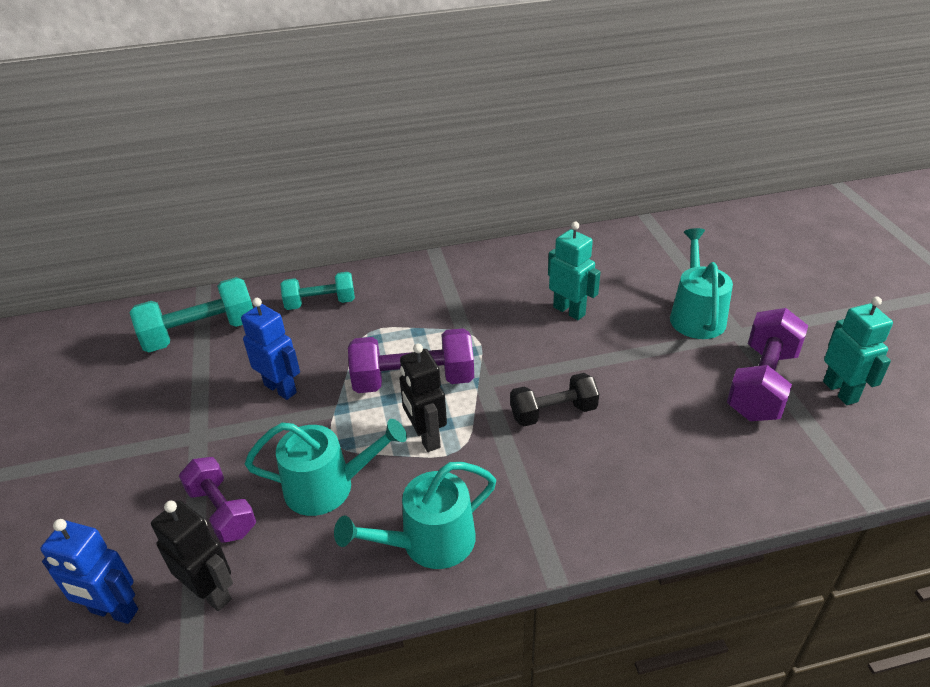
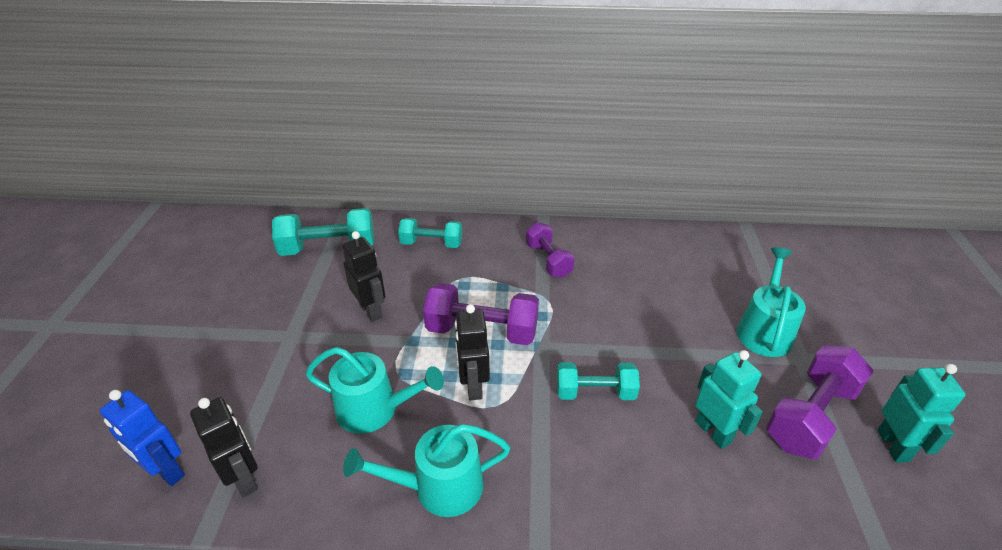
camera: 15 degrees right, 0 degrees up
(222, 511) = (282, 407): purple dumbbell -> purple dumbbell (548, 260)
(281, 388) = (371, 311): blue robot -> black robot
(553, 412) = (595, 392): black dumbbell -> turquoise dumbbell
(569, 311) = (643, 298): turquoise robot -> turquoise robot (713, 432)

